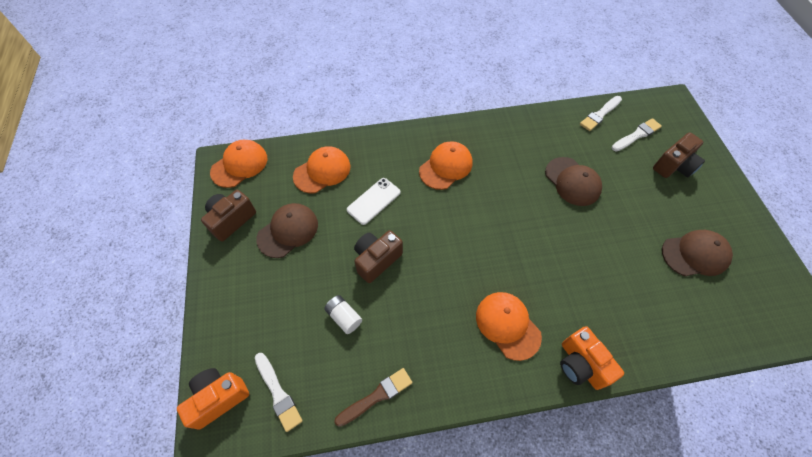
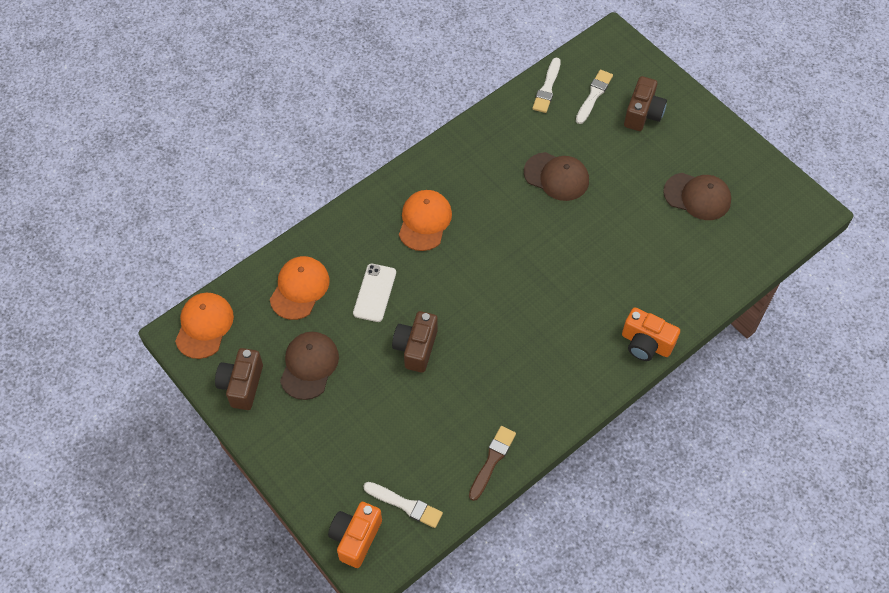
camera: 30 degrees left, 0 degrees up
(344, 317) = (420, 413): white battery -> none
(507, 325) = (569, 344): orange cap -> none
(695, 254) = (697, 196): brown cap -> brown cap turned 60 degrees clockwise

